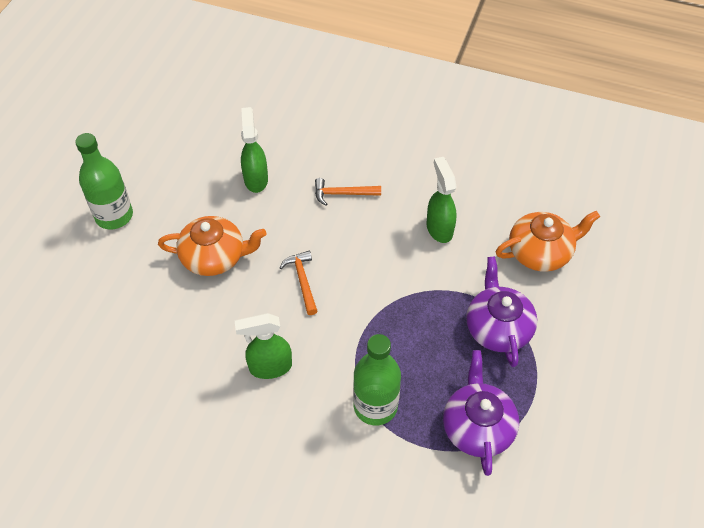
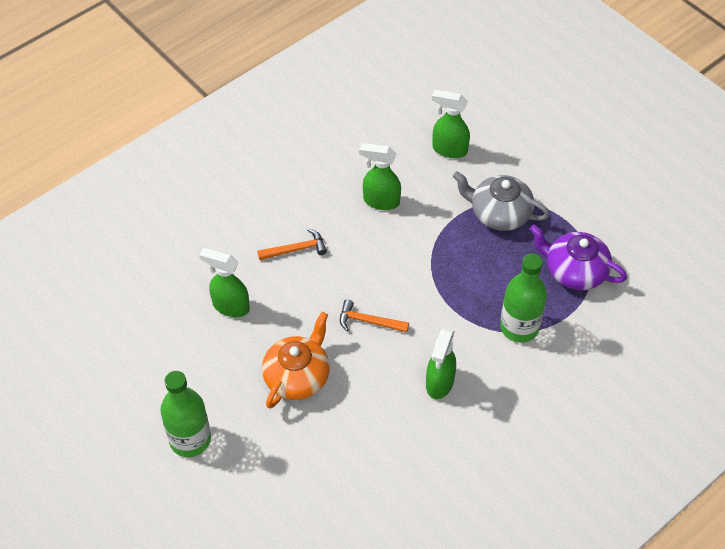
camera: 60 degrees left, 0 degrees up
(343, 194) = (296, 249): orange hammer -> orange hammer turned 135 degrees counterclockwise
(497, 328) = (499, 213): purple teapot -> grey teapot
(540, 252) = (449, 149): orange teapot -> green spray bottle

